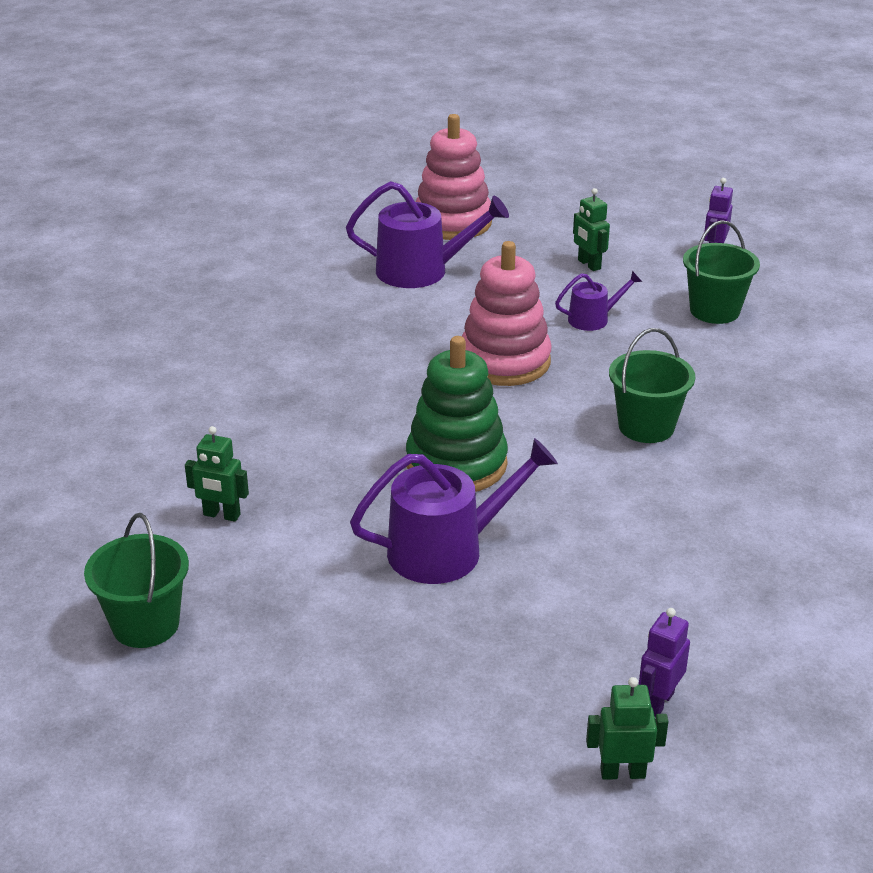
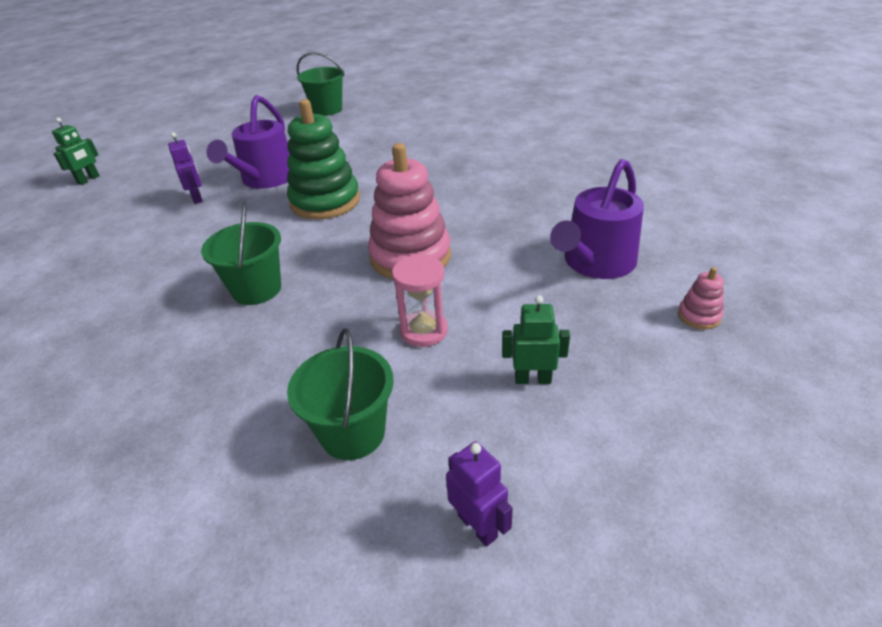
camera: 125 degrees right, 5 degrees up
(221, 515) = (374, 133): green robot -> none
(453, 222) = (699, 316): pink stacking toy -> pink stacking toy, size x0.42
(593, 319) = (424, 331): purple watering can -> pink hourglass
(658, 702) = (94, 200): purple robot -> purple robot (197, 198)

